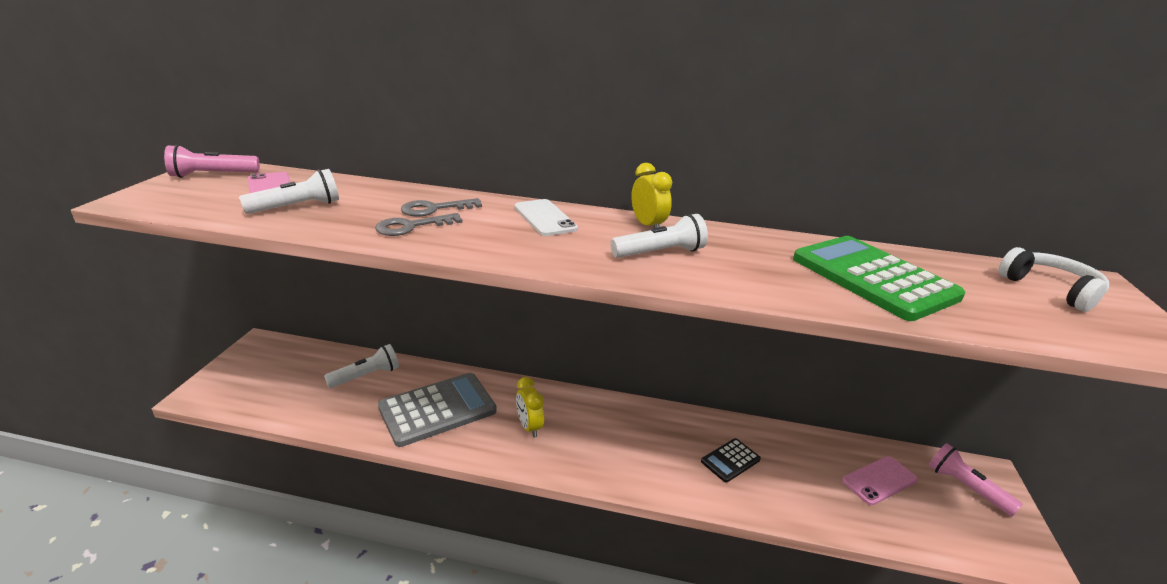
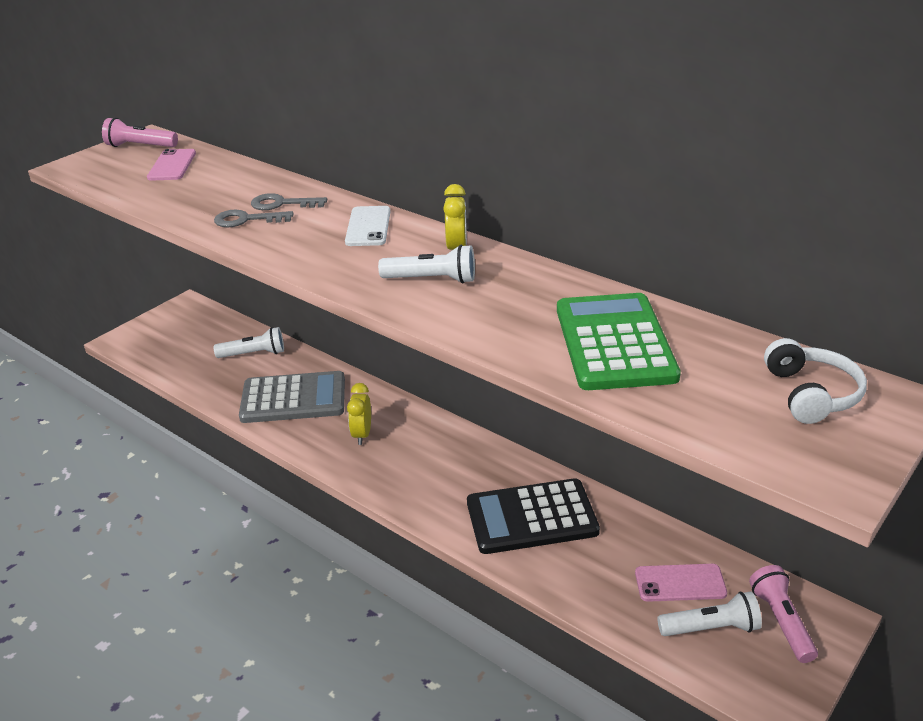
camera: 30 degrees right, 5 degrees up
(297, 207) = (177, 188): white flashlight -> white flashlight (711, 628)
(730, 460) = (531, 517): black calculator -> black calculator, size x2.05

